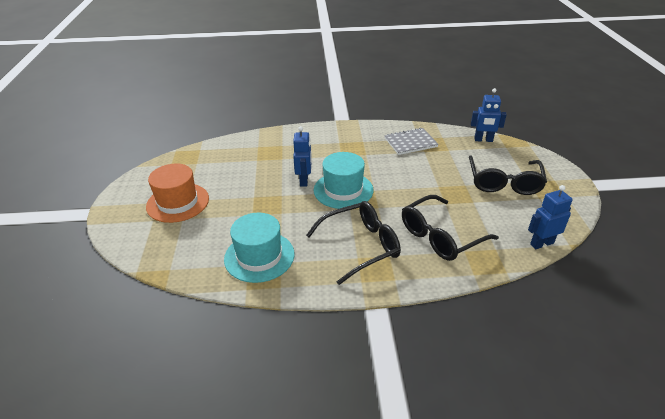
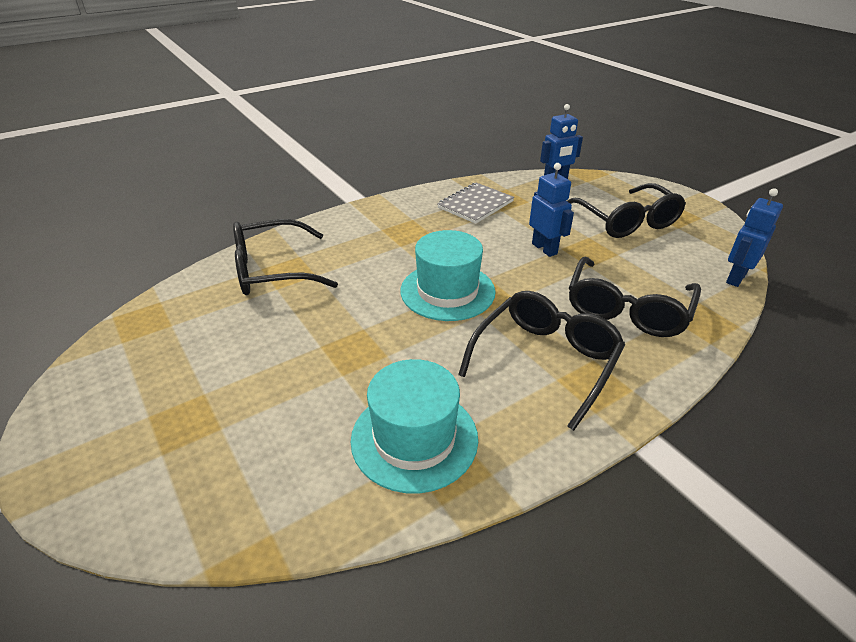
camera: 30 degrees left, 0 degrees up
(178, 202) = (188, 403): orange hat -> none
(263, 149) = (273, 270): none -> black glasses
(304, 180) = (379, 296): blue robot -> blue robot (544, 248)

